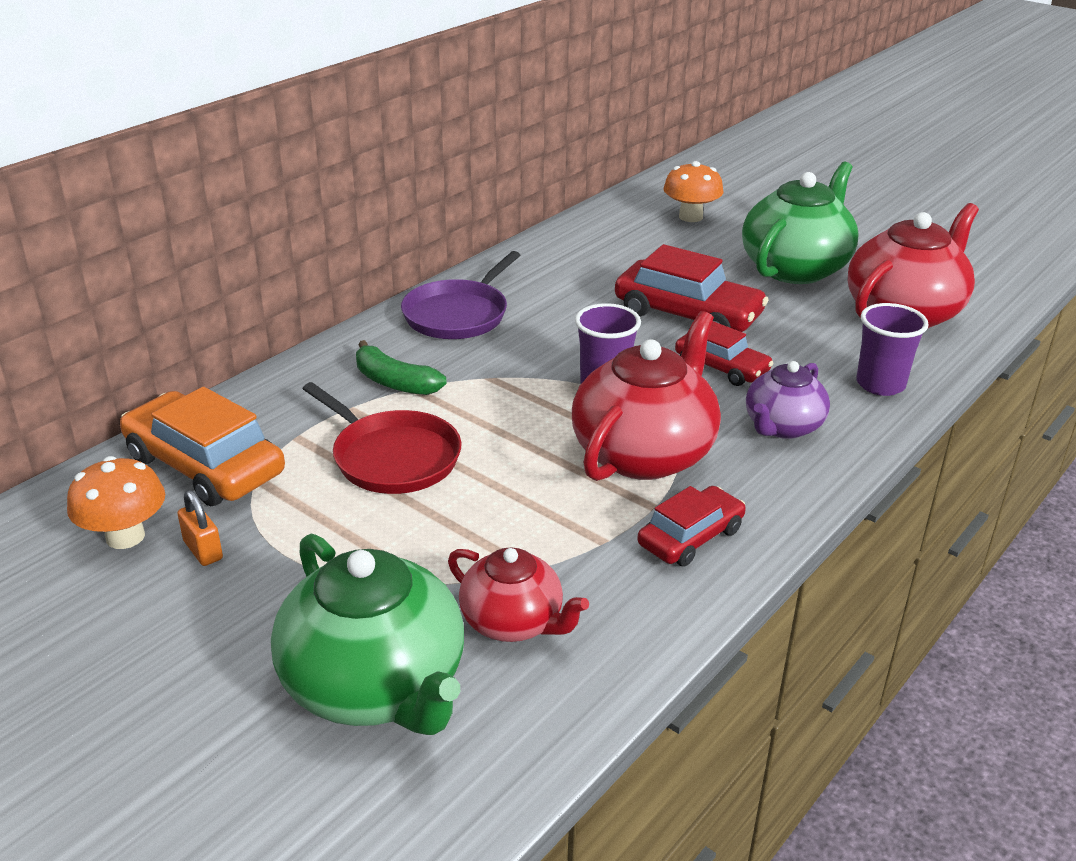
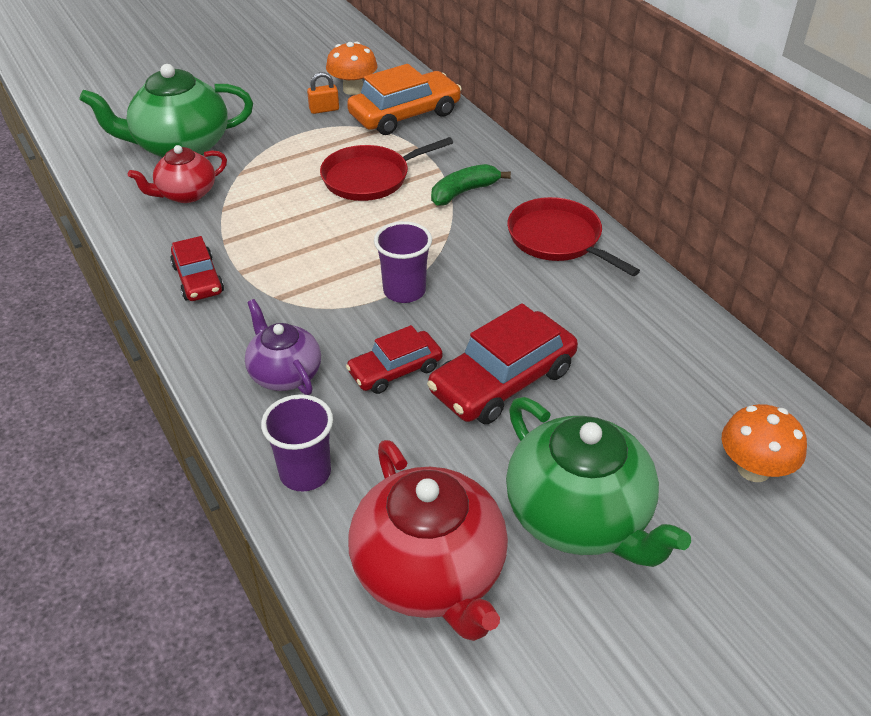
camera: 110 degrees right, 10 degrees up
(458, 314) = (558, 239): purple pan -> red pan
(644, 453) = (301, 286): red teapot -> none

